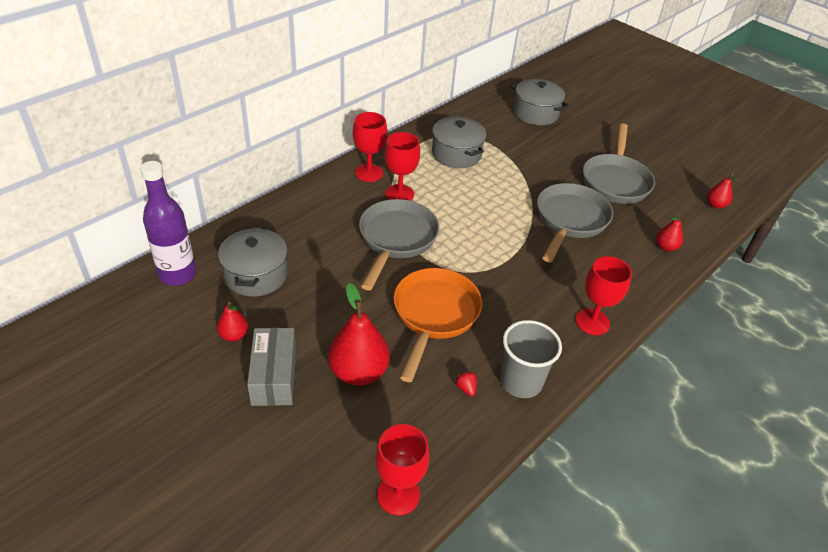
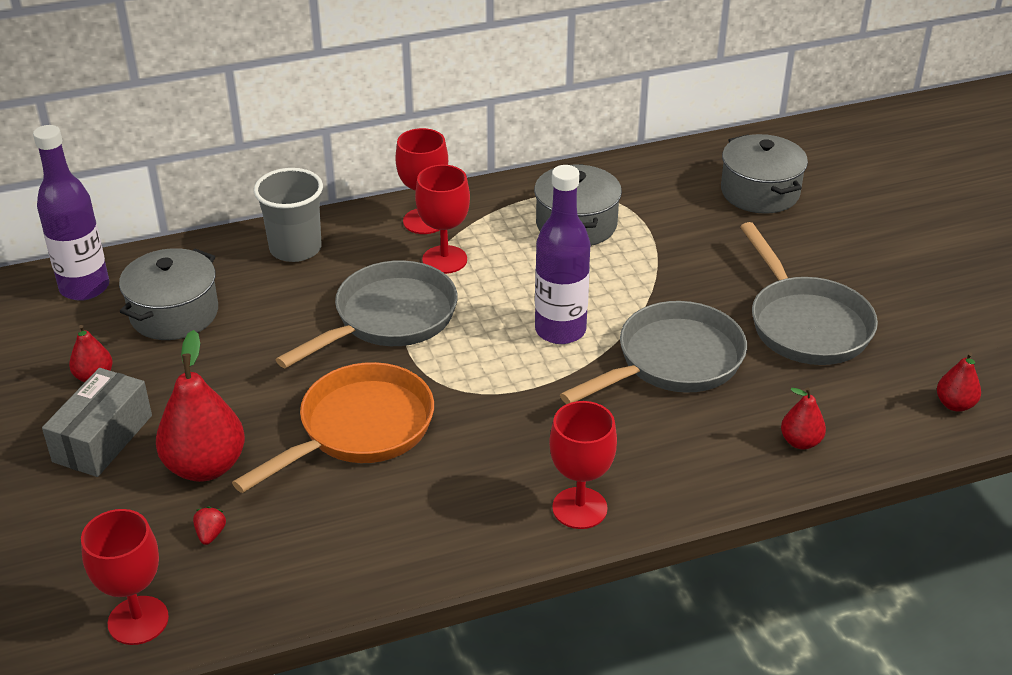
camera: 30 degrees right, 5 degrees down
(466, 388) = (324, 531): red strawberry -> red strawberry (210, 534)
(498, 219) = (560, 330): none -> purple bottle
(521, 381) = (405, 549): grey cup -> grey cup (295, 248)
(615, 181) = (805, 324): grey pan -> grey pan turned 60 degrees counterclockwise

